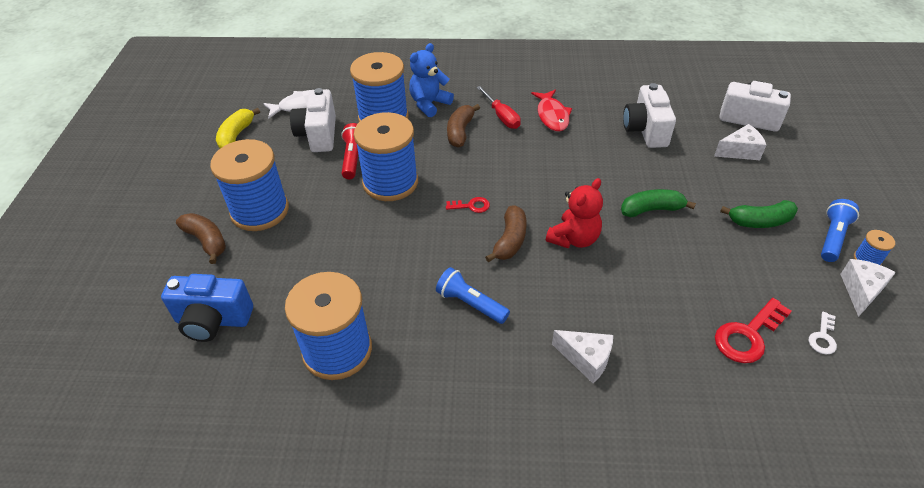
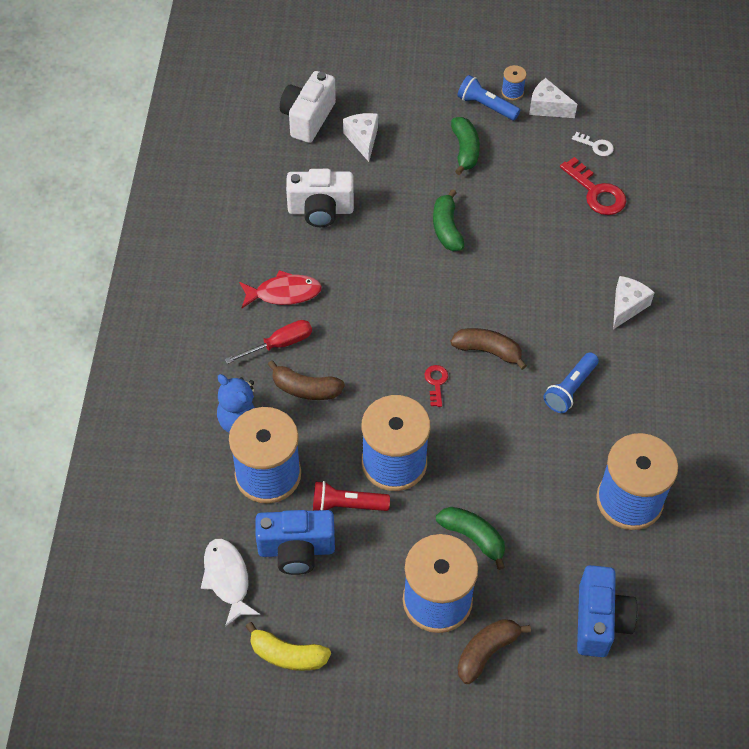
camera: 90 degrees left, 10 degrees up
(313, 232) = (473, 537): none -> green banana
(318, 135) = (296, 550): white camera -> blue camera
(574, 239) = (486, 297): red teddy bear -> none

